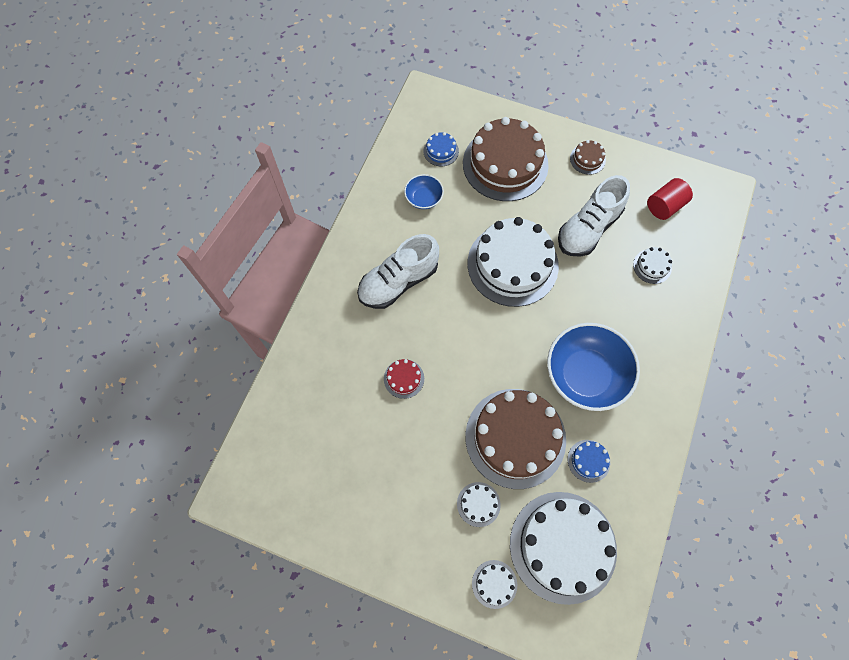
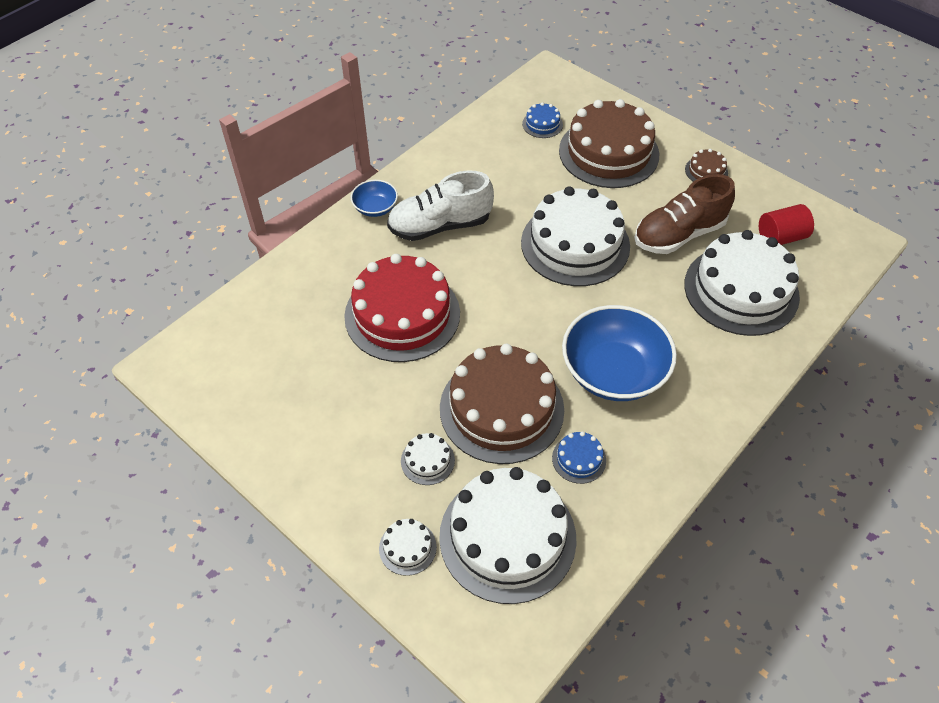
camera: 20 degrees right, 15 degrees down
(404, 378) = (402, 314): red cake -> red cake, size x2.39
(423, 198) = (504, 160): blue bowl -> blue bowl (375, 208)
(588, 228) = (679, 234): white shoe -> brown shoe
(652, 266) = (741, 290): white cake -> white cake, size x2.39

